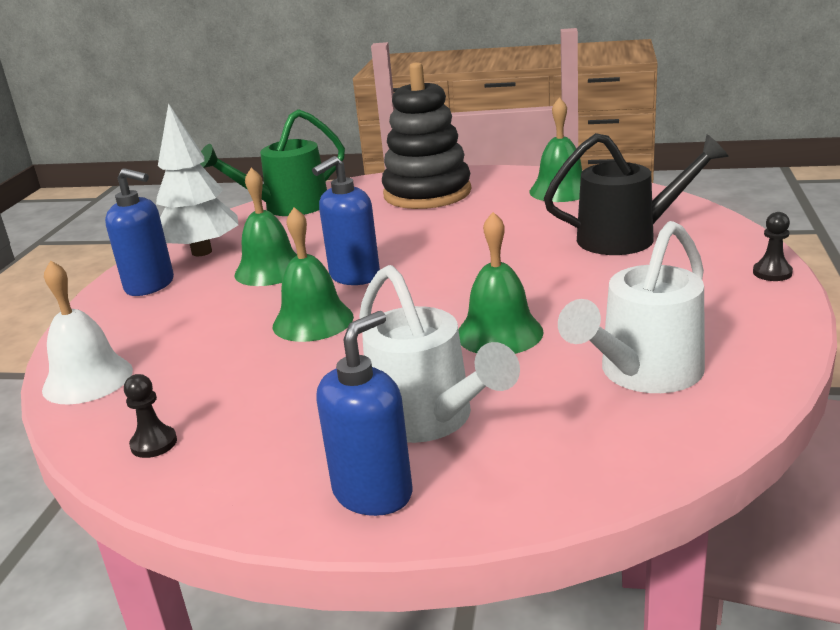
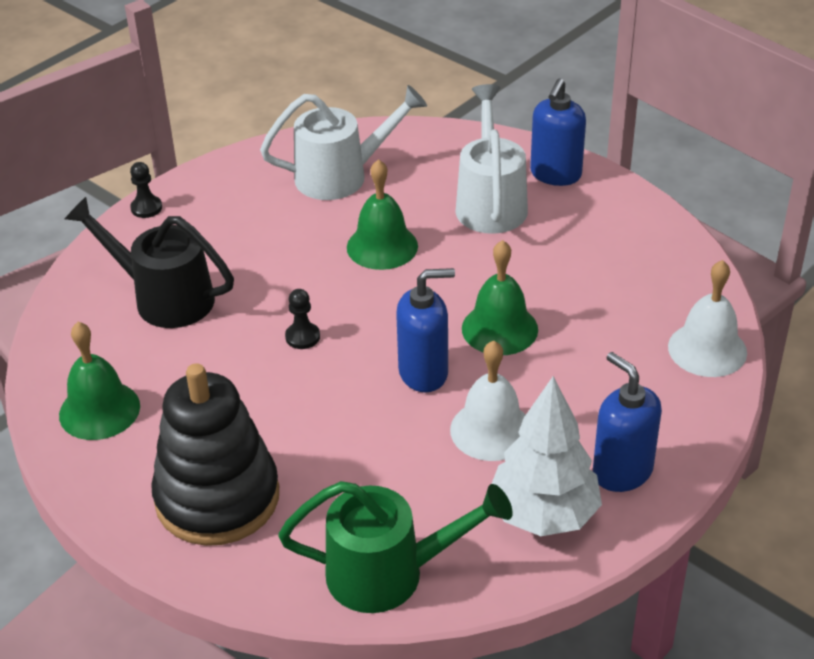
camera: 150 degrees left, 15 degrees up
(154, 443) = (668, 261): black pawn -> black pawn (302, 337)
(270, 270) = (491, 430): green bell -> white bell
(373, 493) = (555, 174): blue soap dispenser -> blue soap dispenser turned 45 degrees counterclockwise

